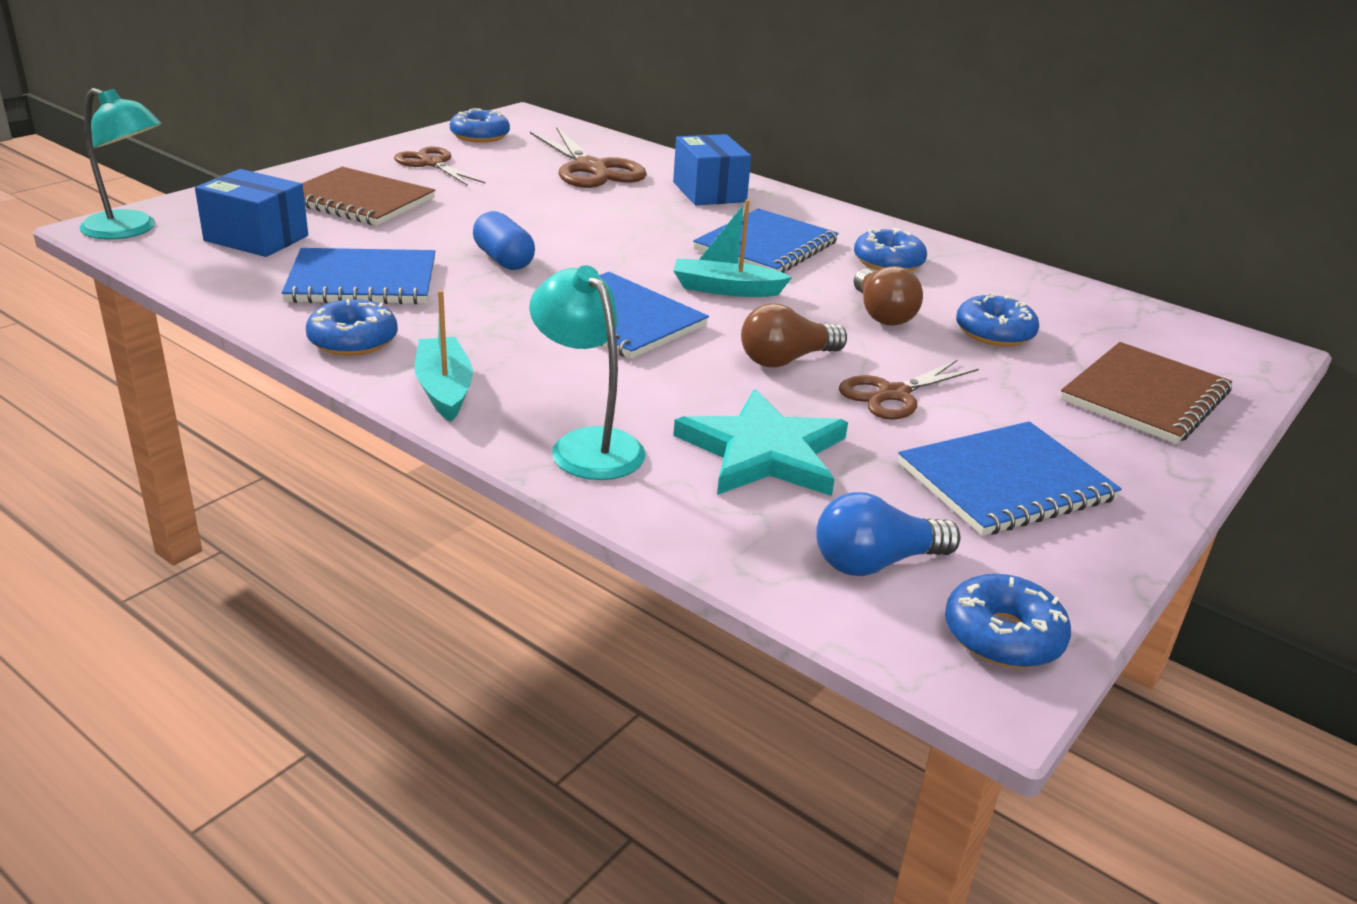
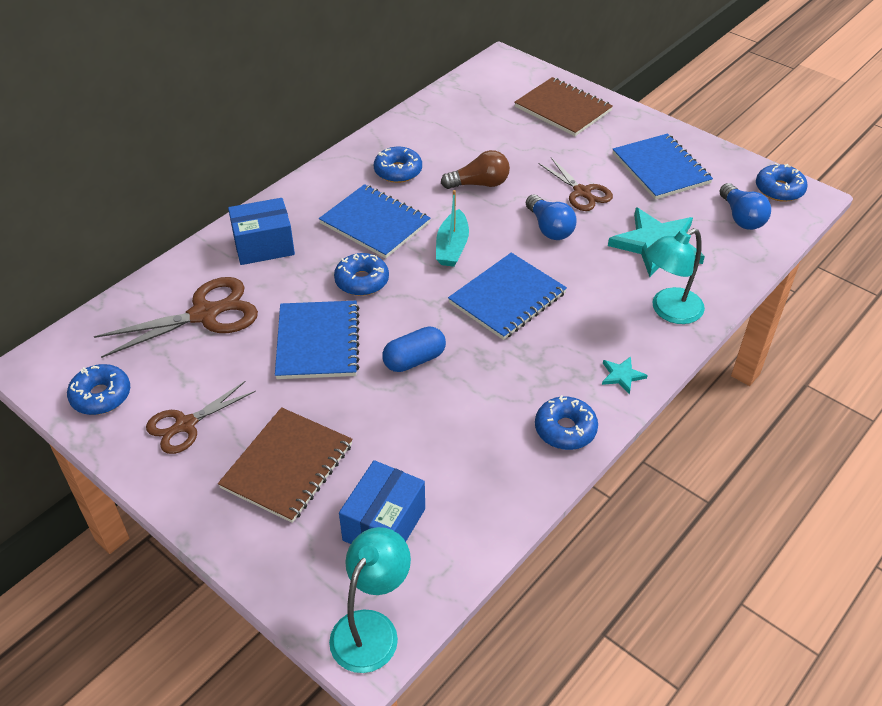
camera: 85 degrees left, 15 degrees up
(362, 281) = (465, 438): blue notebook -> blue notebook (318, 342)
(444, 389) = (622, 375): turquoise boat -> turquoise star
(786, 360) = (549, 228): brown light bulb -> blue light bulb
(994, 333) = (497, 145): blue donut -> blue donut (362, 281)

